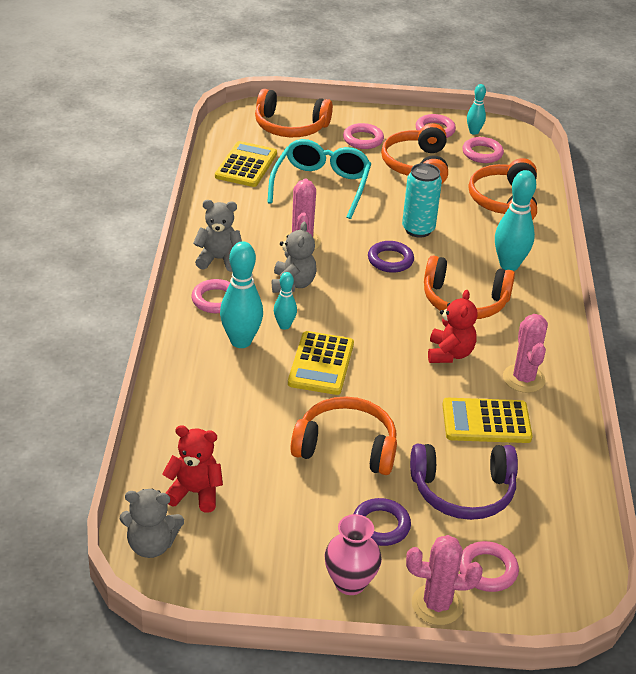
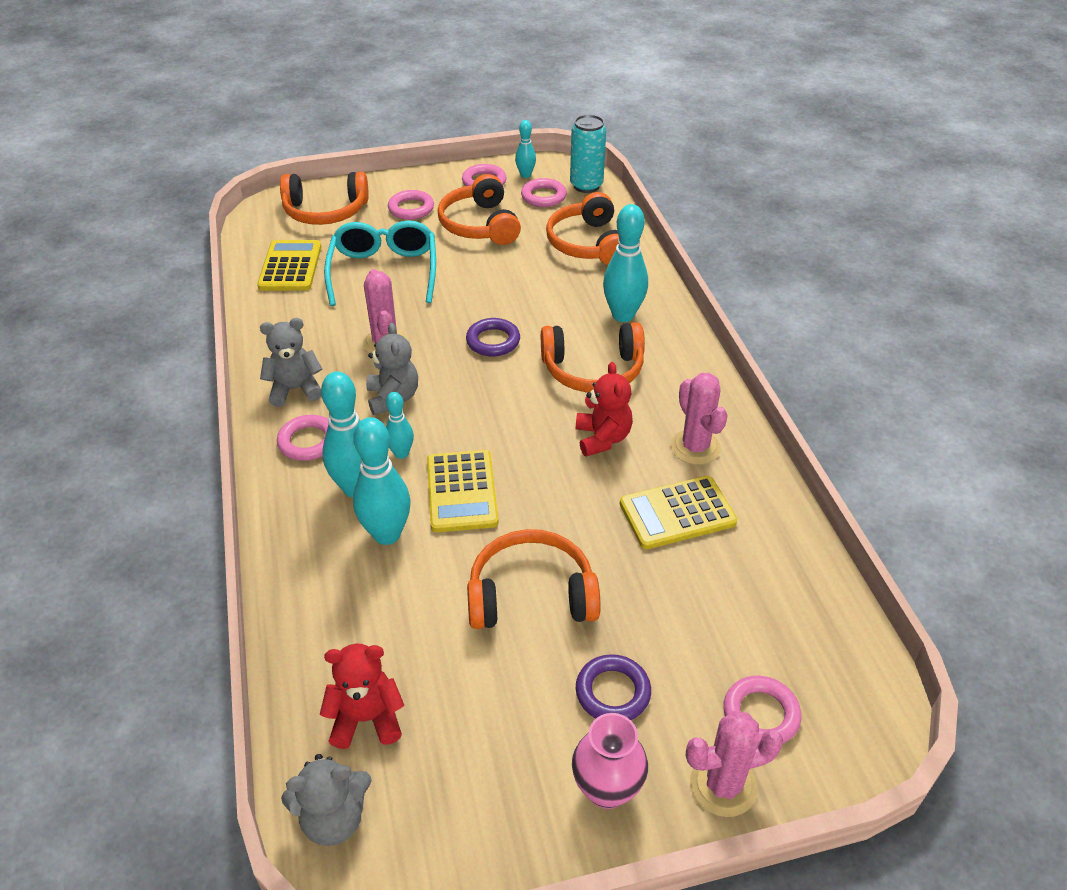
camera: 15 degrees left, 5 degrees up
(252, 379) = (387, 534): none -> turquoise bowling pin
(418, 229) = (509, 297): turquoise can -> turquoise can (586, 186)
(463, 491) = (689, 614): purple headphones -> none

